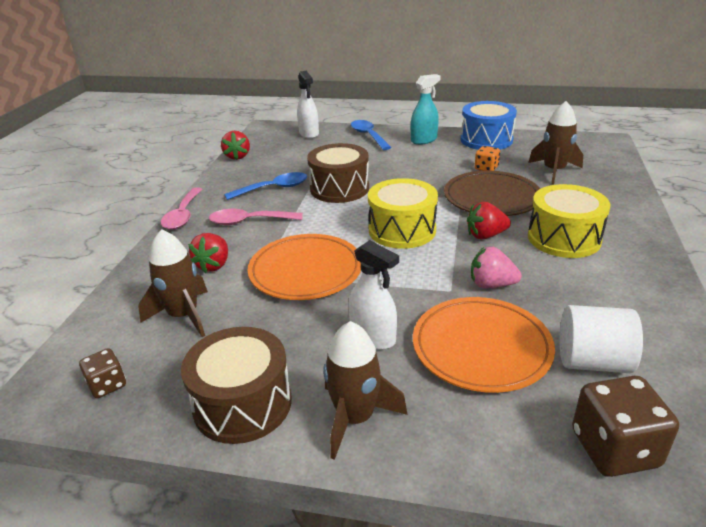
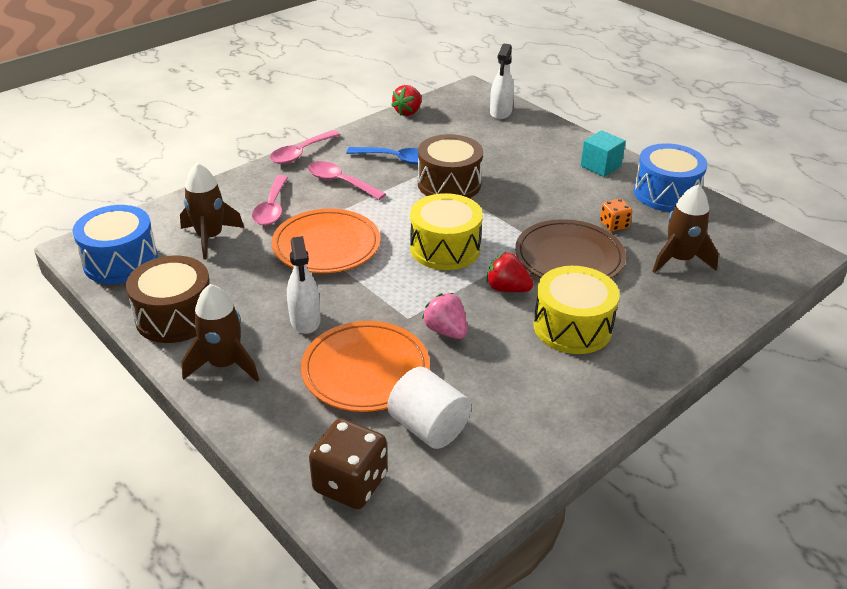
camera: 35 degrees right, 5 degrees up
(107, 385) = (120, 261): brown dice -> blue drum
(213, 265) = (272, 208): red strawberry -> pink spoon
(368, 136) = (553, 138): blue spoon -> none
(424, 140) = (600, 166): turquoise spray bottle -> turquoise cube

